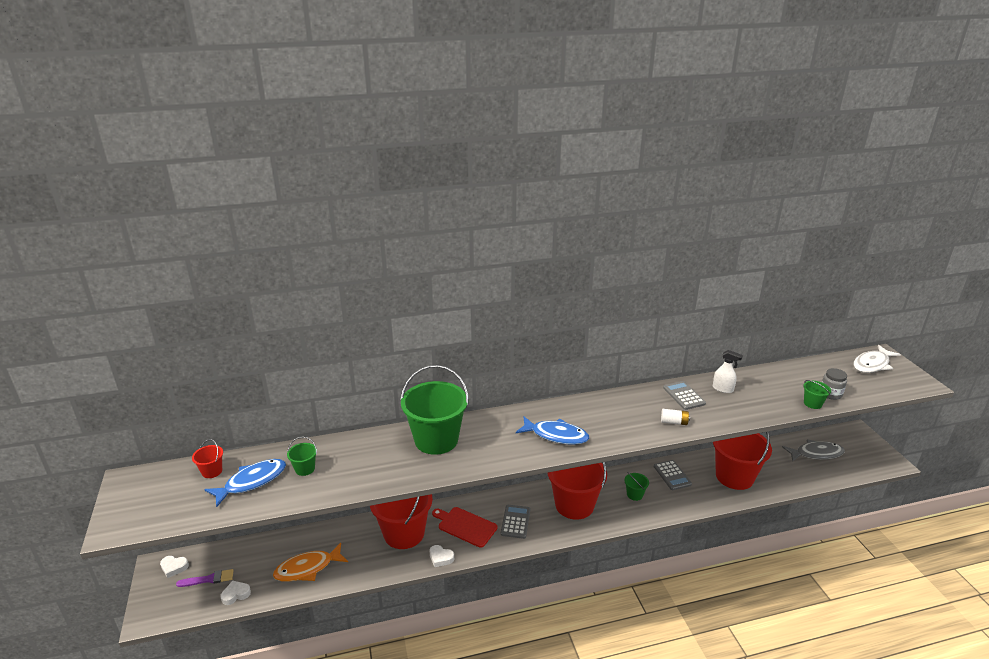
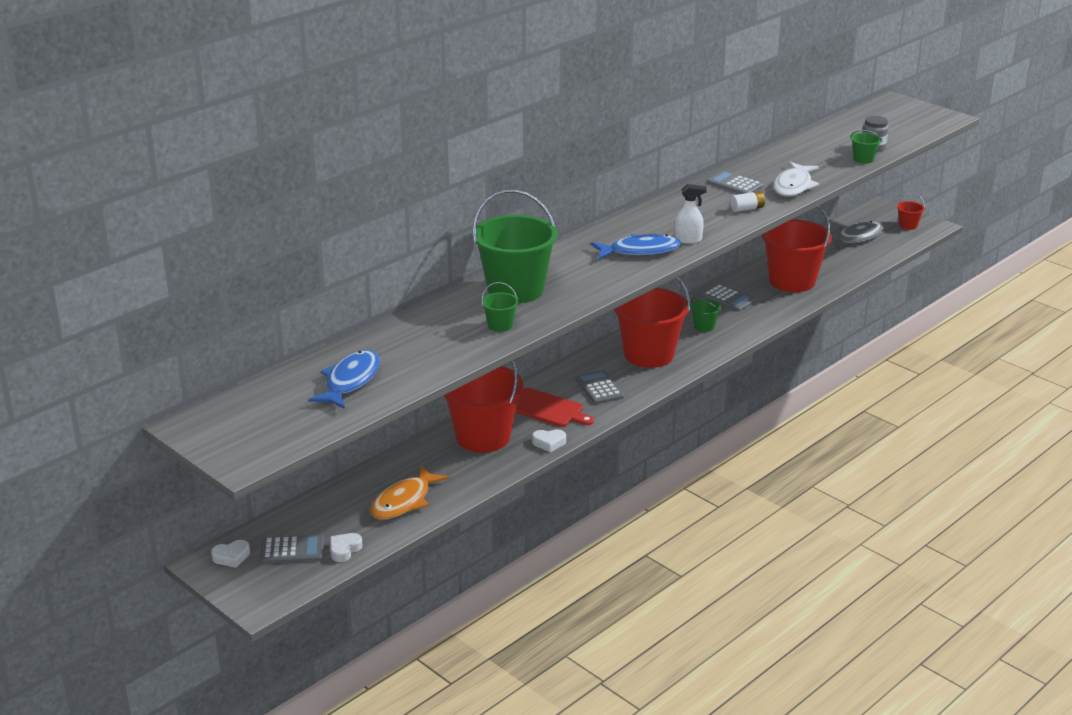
camera: 30 degrees left, 0 degrees up
(209, 579) = (292, 550): purple brush -> grey calculator
(212, 471) = (286, 388): red bucket -> red bucket (908, 225)
(305, 469) = (397, 354): green bucket -> green bucket (500, 325)
(465, 526) = (547, 409): red cutting board -> red cutting board turned 150 degrees counterclockwise
(723, 389) = (768, 169): white spray bottle -> white spray bottle (688, 240)
(872, 364) = (891, 112): white fish -> white fish (793, 186)

